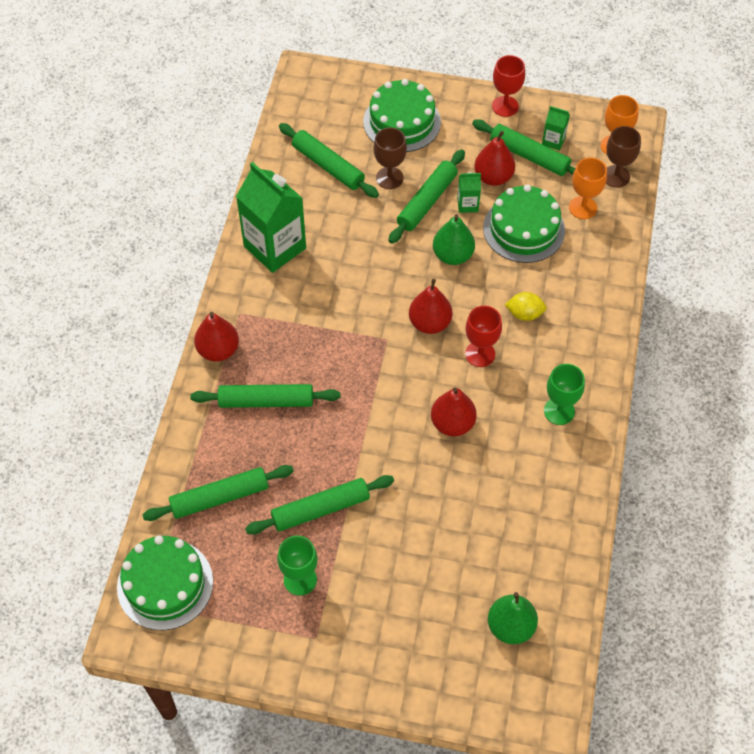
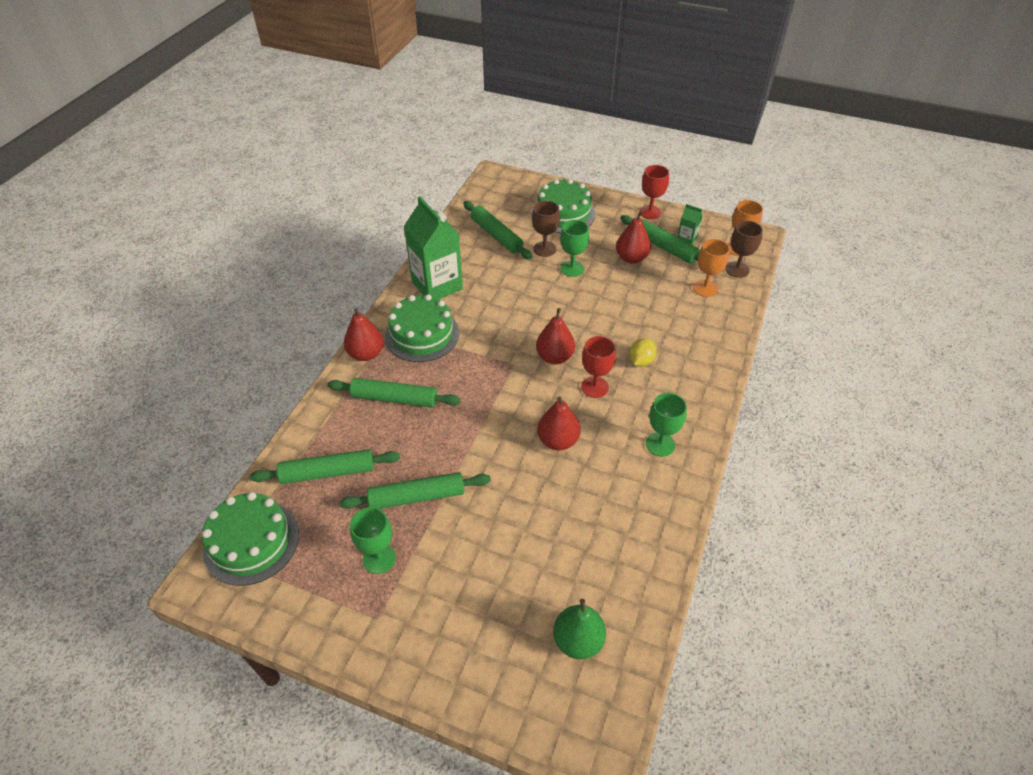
camera: 10 degrees right, 10 degrees down
(427, 201) = (572, 268): green rolling pin -> green goblet
(452, 255) = (585, 309): green pear -> none
(467, 204) = (606, 274): green carton -> none
(524, 229) = (651, 297): green cake -> green cake (422, 334)
(524, 314) = (641, 361): yellow lemon -> yellow lemon turned 75 degrees counterclockwise

